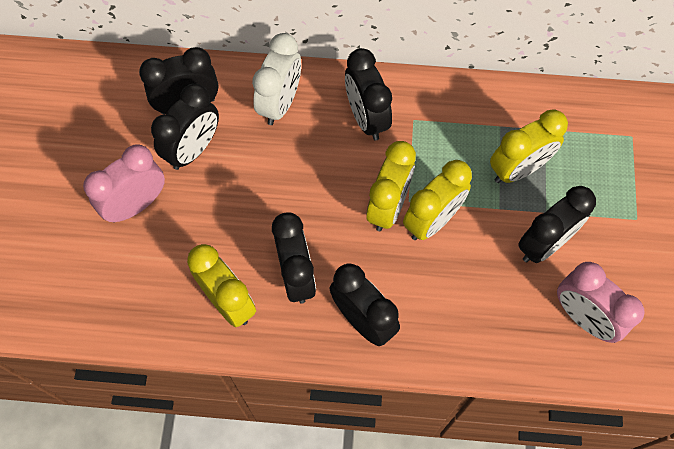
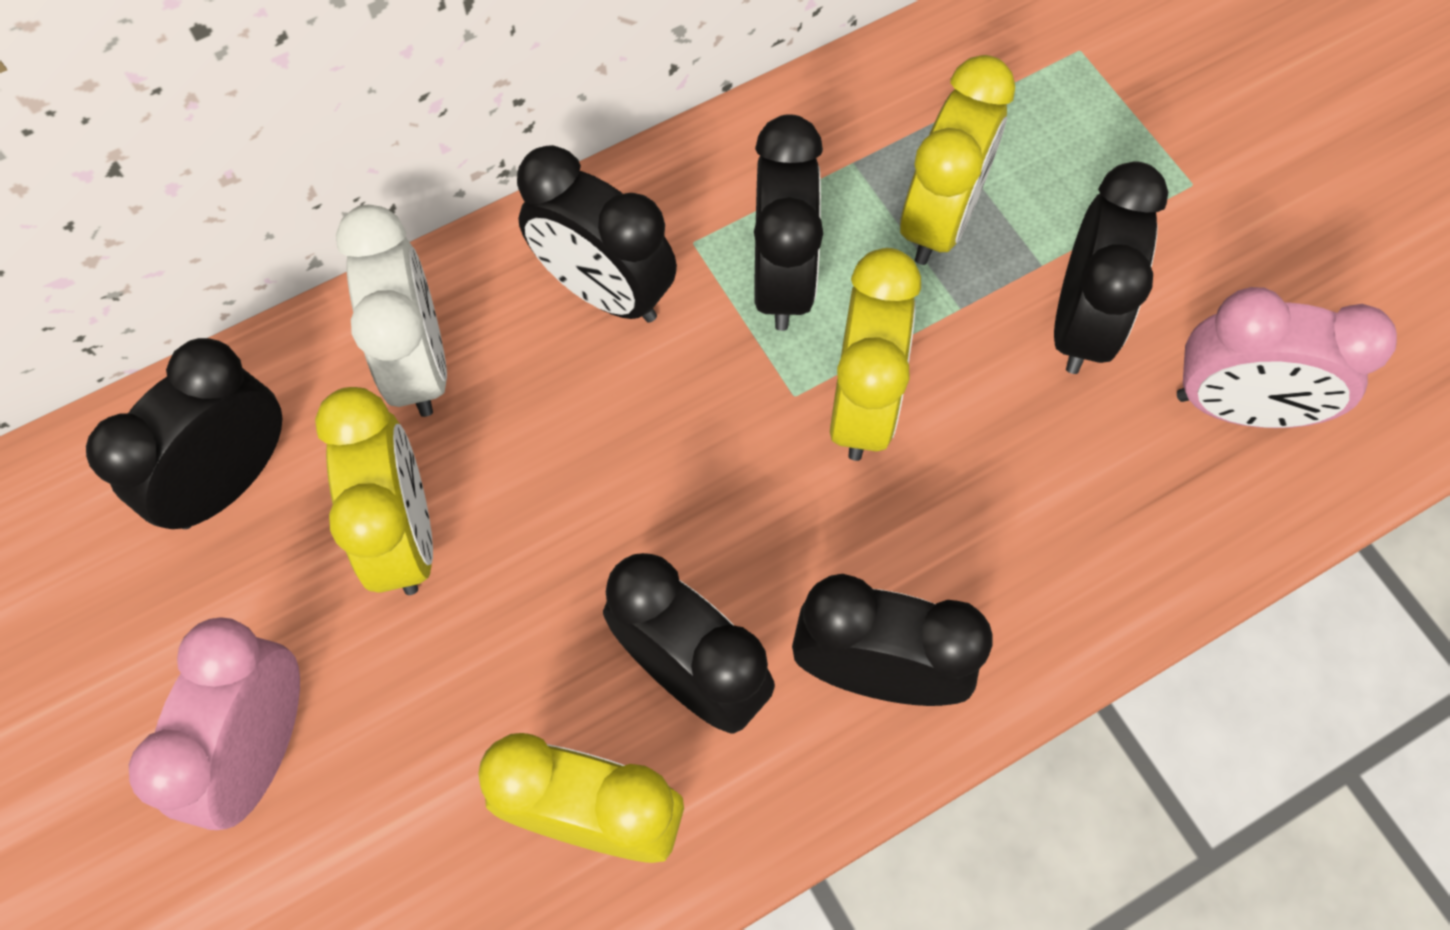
camera: 35 degrees left, 0 degrees up
(193, 149) = (304, 560): black clock -> black clock (782, 278)
(388, 207) = (765, 430): yellow clock -> yellow clock (403, 534)

